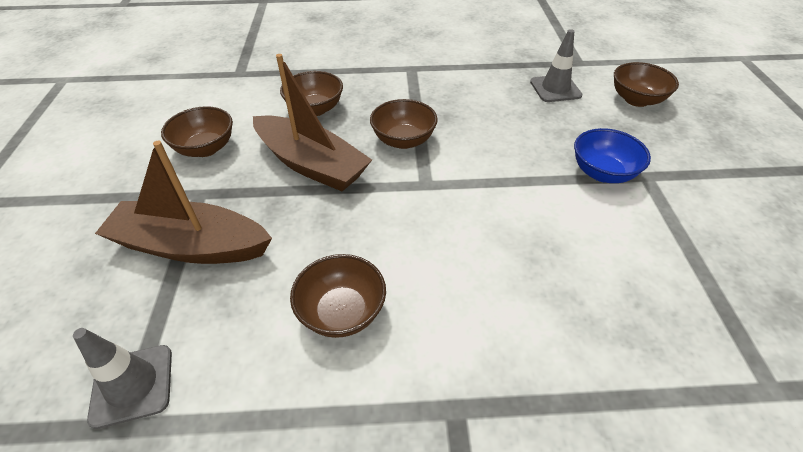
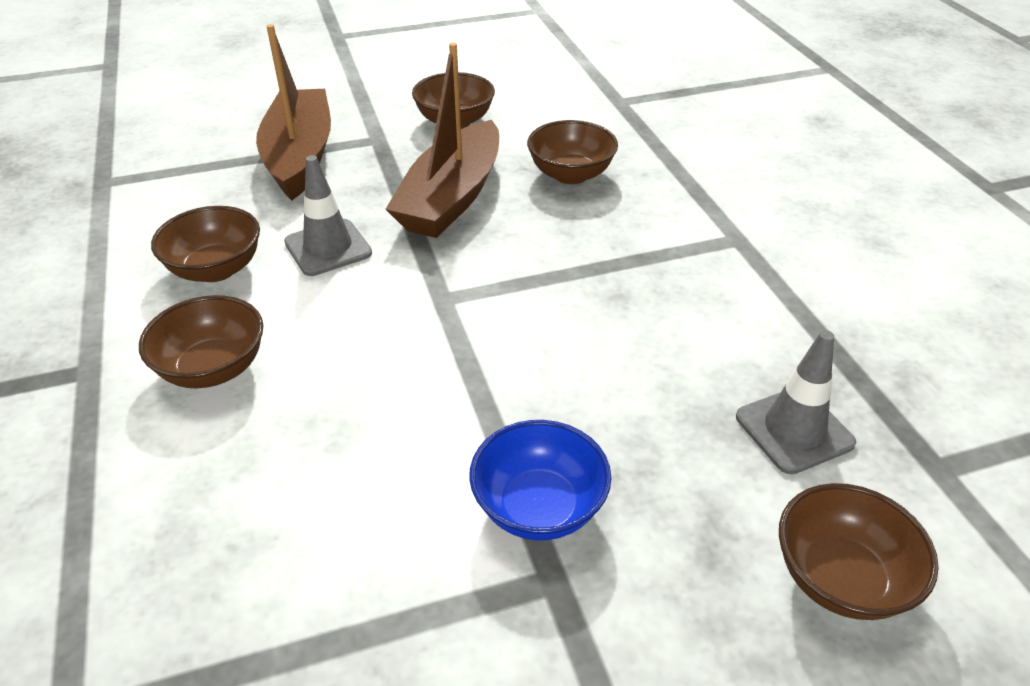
camera: 75 degrees right, 5 degrees down
(132, 385) = (139, 175): grey traffic cone -> grey traffic cone (328, 248)
(403, 140) = (534, 262): brown bowl -> brown bowl (213, 368)

